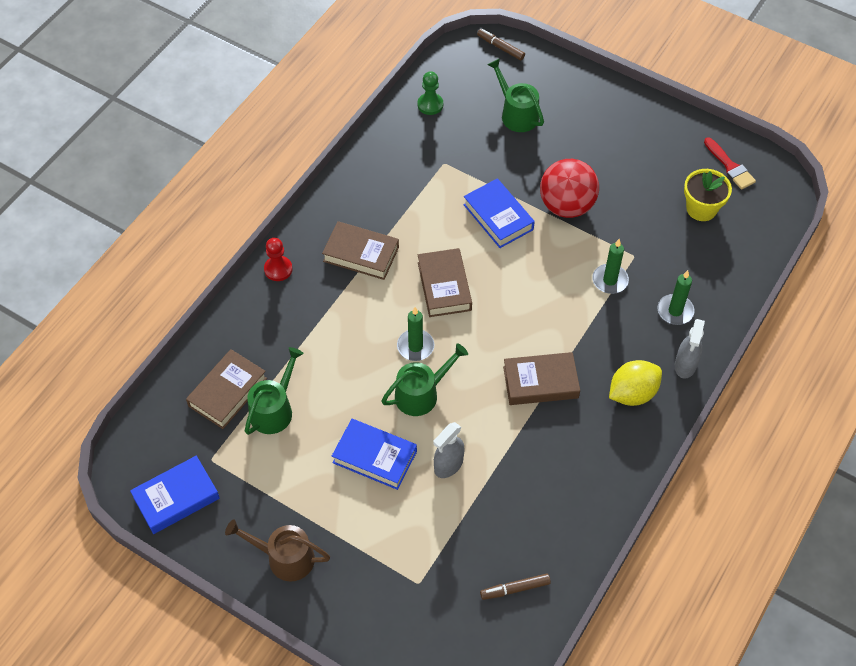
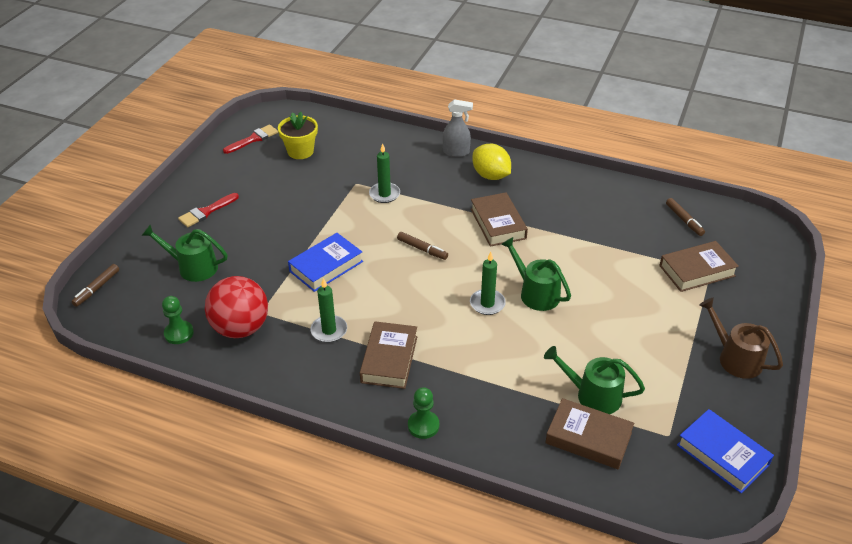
camera: 100 degrees left, 15 degrees down
(278, 269) = (423, 425): red pawn -> green pawn
(285, 558) = (736, 358): brown watering can -> brown watering can turned 135 degrees clockwise
(375, 457) = (611, 314): blue book -> none
(444, 286) = (414, 293): brown book -> brown book (697, 271)
(448, 465) = (598, 268): grey spray bottle -> none
(509, 302) = (422, 249): none -> brown marker
(517, 114) = (193, 267): green watering can -> green watering can turned 60 degrees clockwise
(566, 206) = (306, 225): red ball -> red ball (240, 328)
(601, 124) = (206, 212): none -> red brush
(675, 311) = (407, 159): green candle -> green candle (329, 330)

